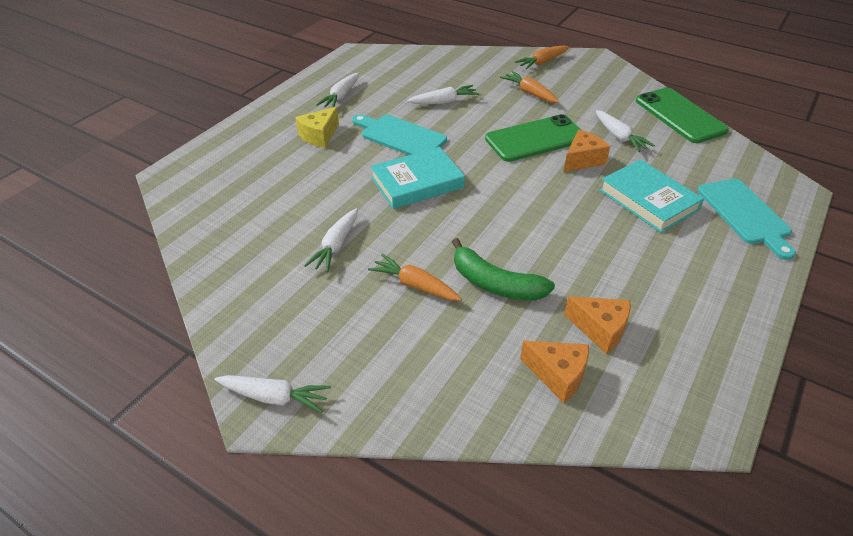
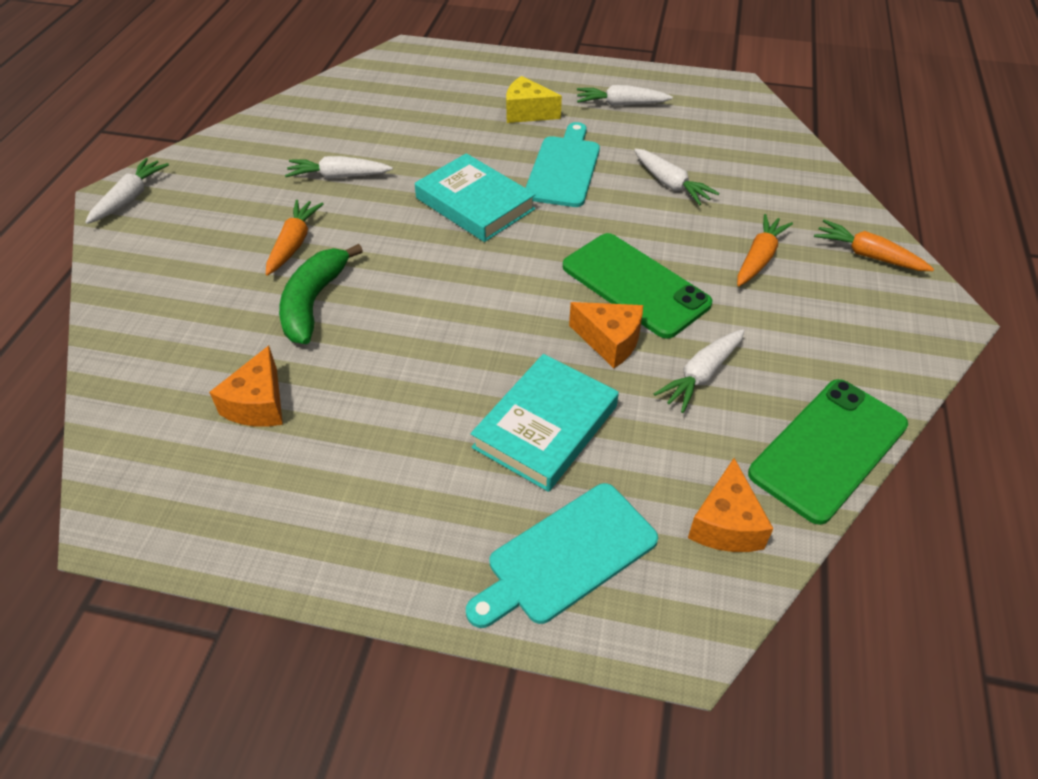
camera: 70 degrees right, 5 degrees up
(275, 397) = (130, 198): white carrot -> white carrot turned 150 degrees counterclockwise
(558, 375) = (180, 377): orange cheese -> orange cheese (725, 524)

